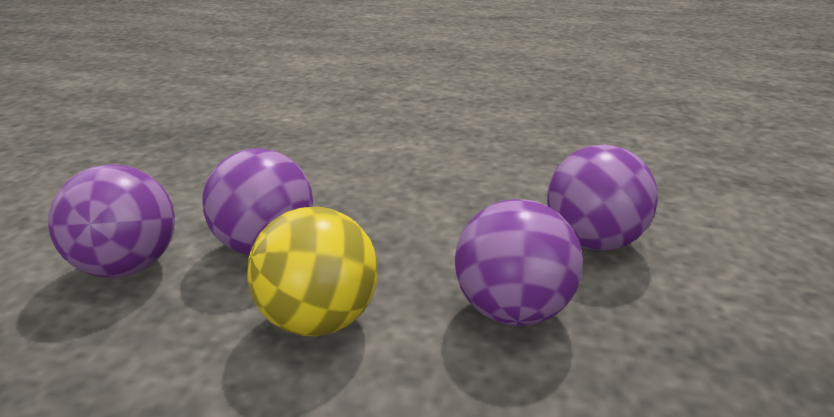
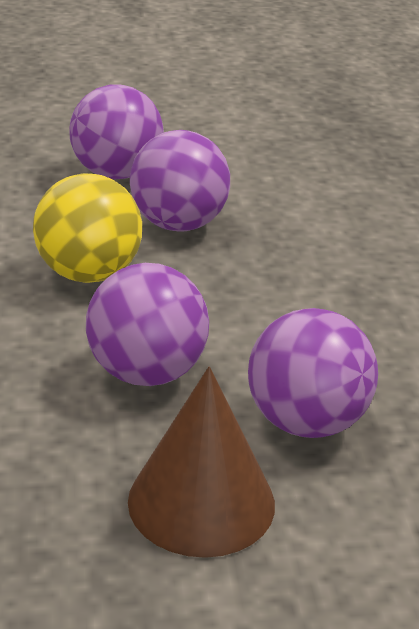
camera: 70 degrees right, 5 degrees up
(701, 313) = (201, 502): none -> brown cone

